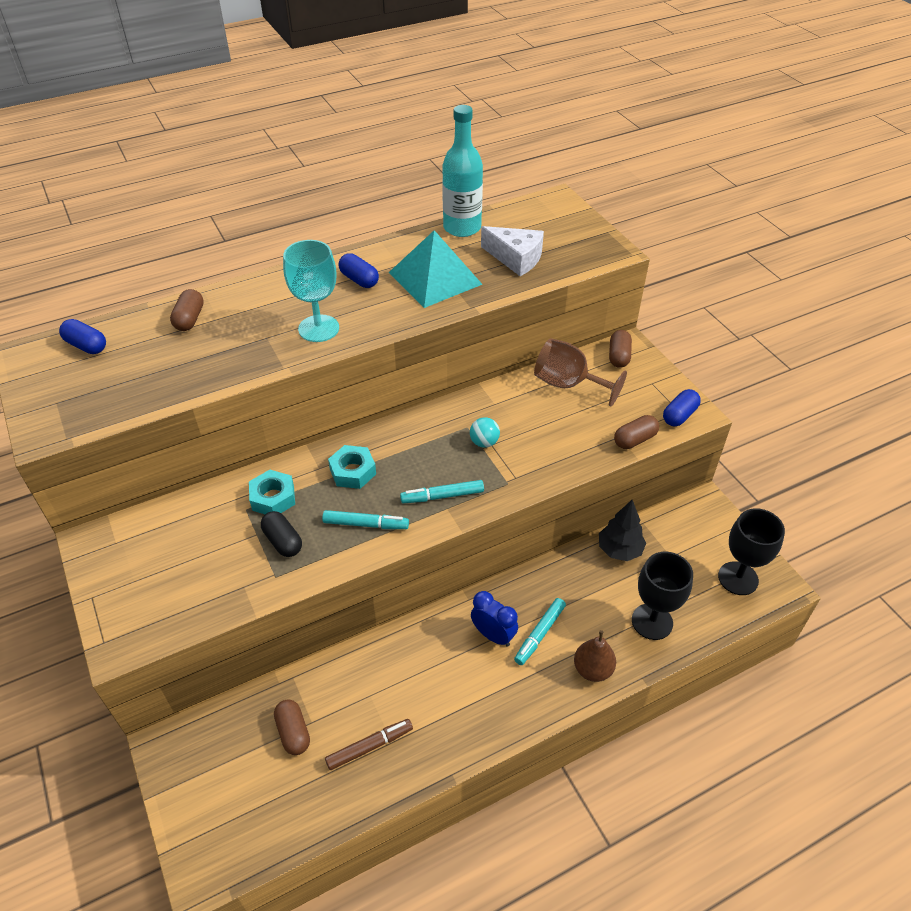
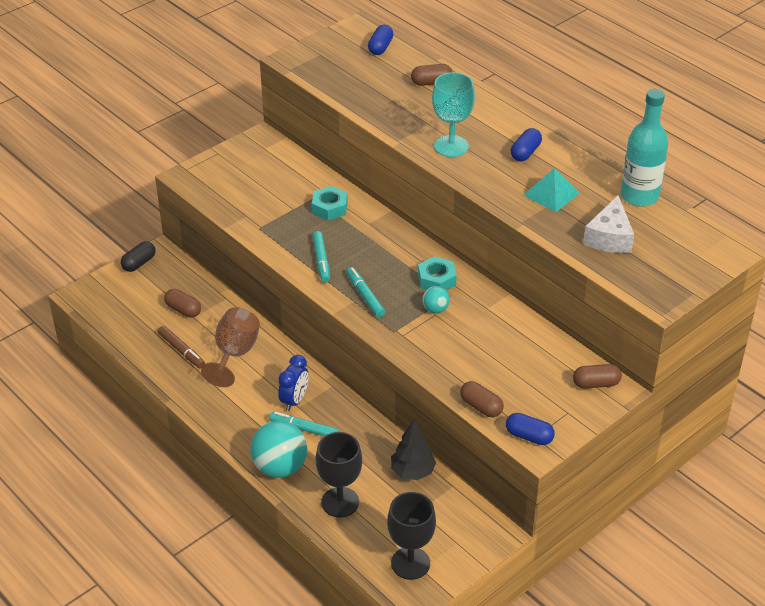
camera: 75 degrees right, 5 degrees down
(283, 541) = (291, 223): black capsule -> black capsule (139, 263)
(293, 732) = (183, 310): brown capsule -> brown capsule turned 75 degrees clockwise
(353, 471) = (372, 242): turquoise nut -> turquoise nut (436, 279)
(435, 278) = (551, 194): turquoise pyramid -> turquoise pyramid, size x0.63
(568, 384) = (536, 352): brown goblet -> brown goblet (234, 354)
(592, 669) = (280, 467): brown pear -> turquoise ball

